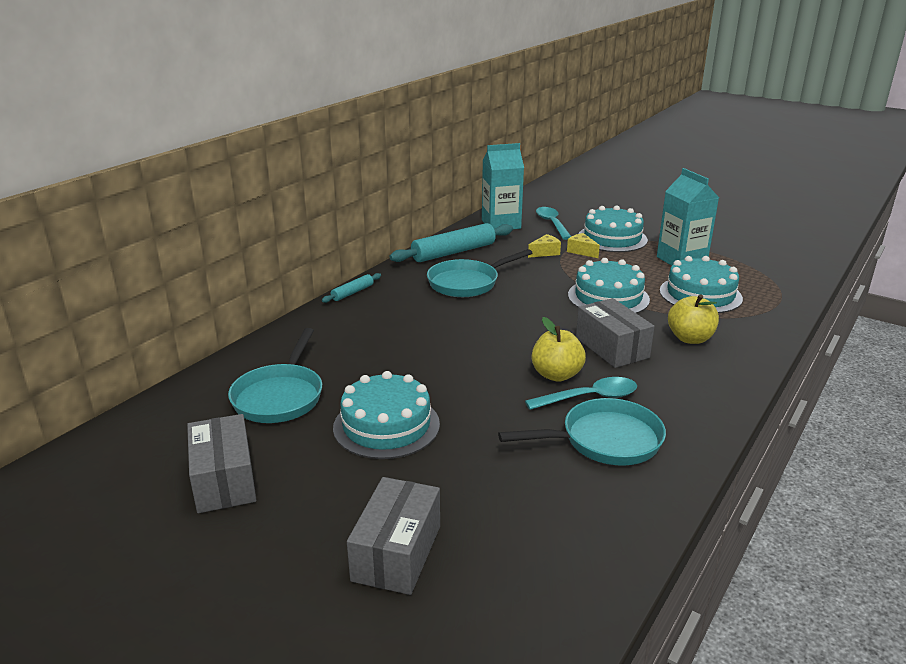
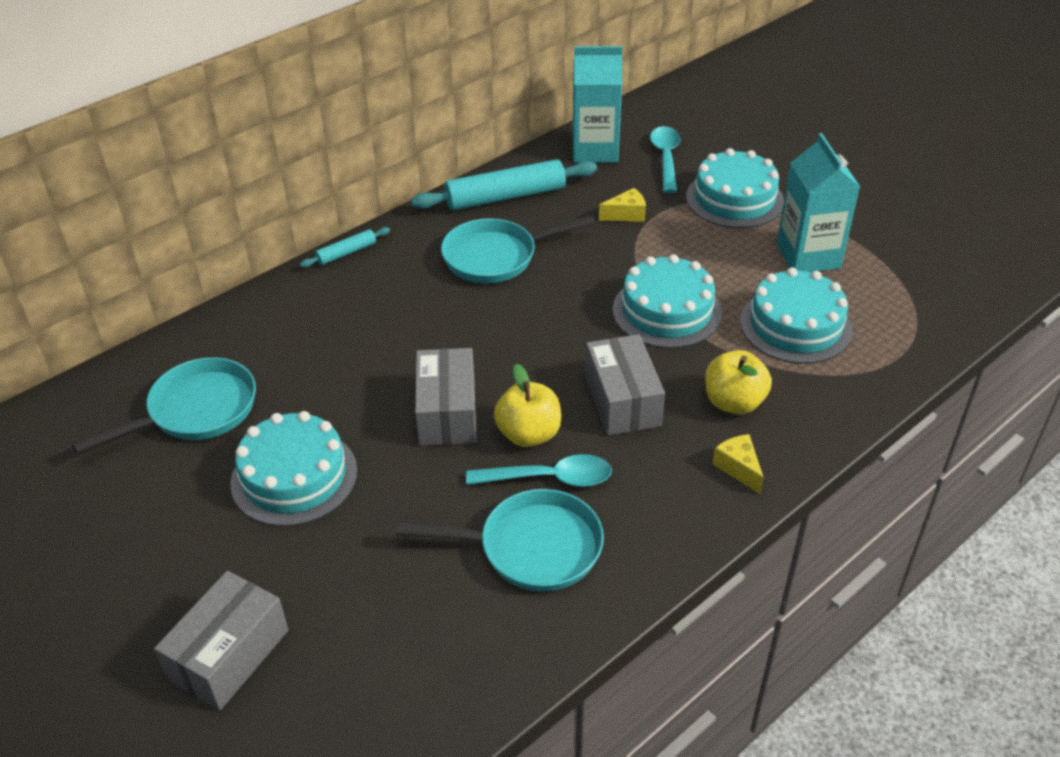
camera: 15 degrees right, 15 degrees up
(224, 480) = (94, 521): grey box -> grey box (447, 413)
(280, 396) = (196, 411): turquoise pan -> turquoise pan turned 150 degrees counterclockwise
(581, 251) = (677, 219): yellow cheese -> yellow cheese (738, 468)

